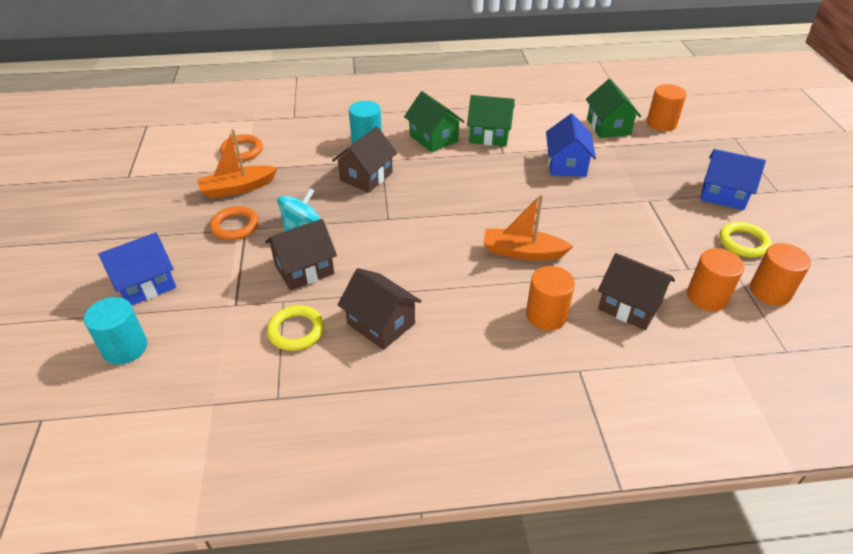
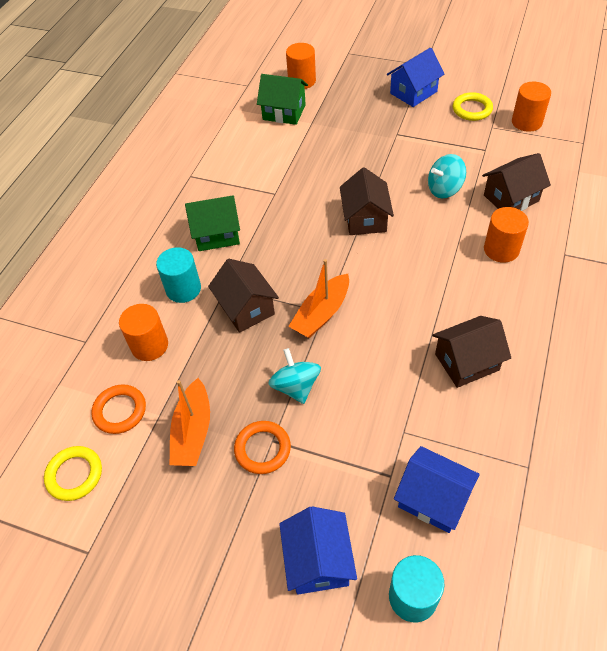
camera: 60 degrees left, 10 degrees up
(296, 331) = (449, 431): yellow ring -> yellow ring (74, 475)
(304, 269) = (365, 402): brown house -> brown house (365, 219)
(489, 135) = (241, 192): green house -> none
(522, 252) = (421, 234): orange boat -> orange boat (321, 313)
(566, 164) = (320, 160): blue house -> blue house (433, 499)
(599, 252) = (444, 189): none -> turquoise spinning top
(707, 297) = (518, 154): orange cylinder -> orange cylinder (149, 345)

